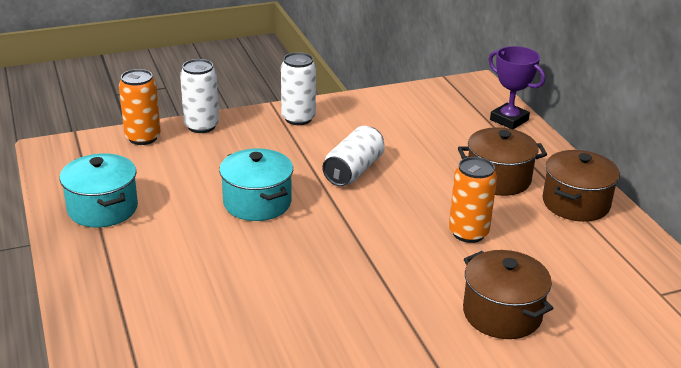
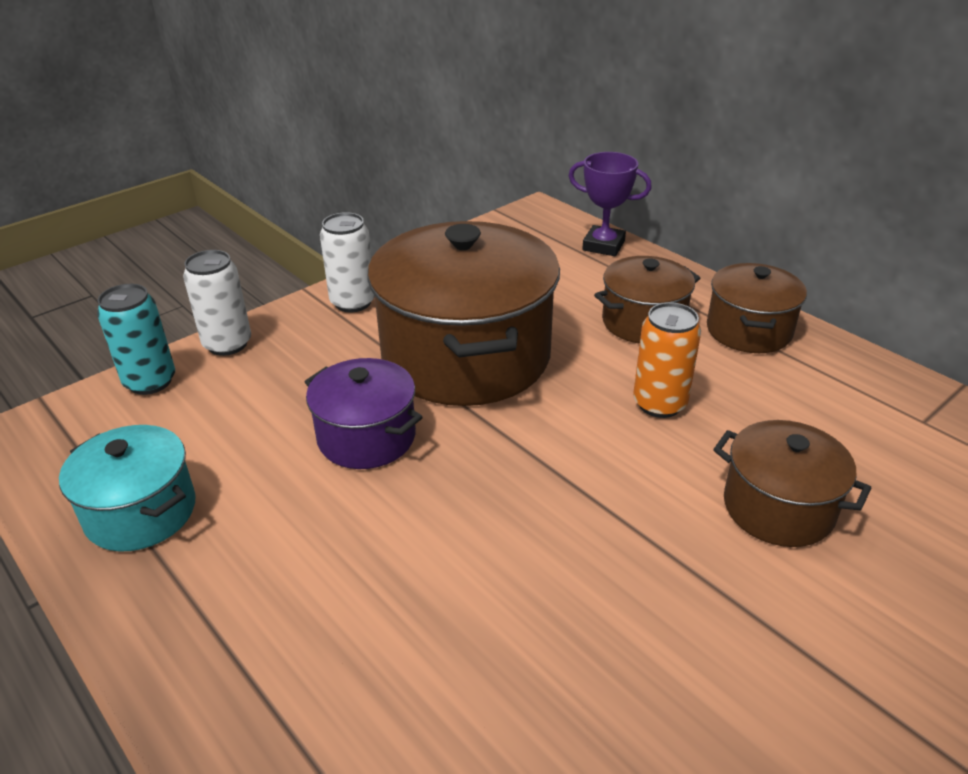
camera: 20 degrees left, 5 degrees up
(143, 138) = (150, 382): orange can -> turquoise can
(257, 203) = (366, 437): turquoise pot -> purple pot
(353, 171) = (466, 356): white can -> brown pot

